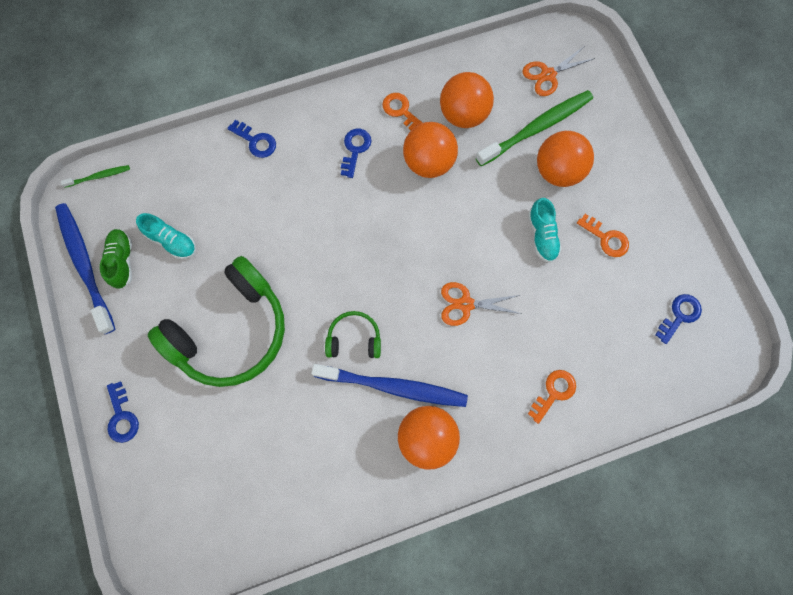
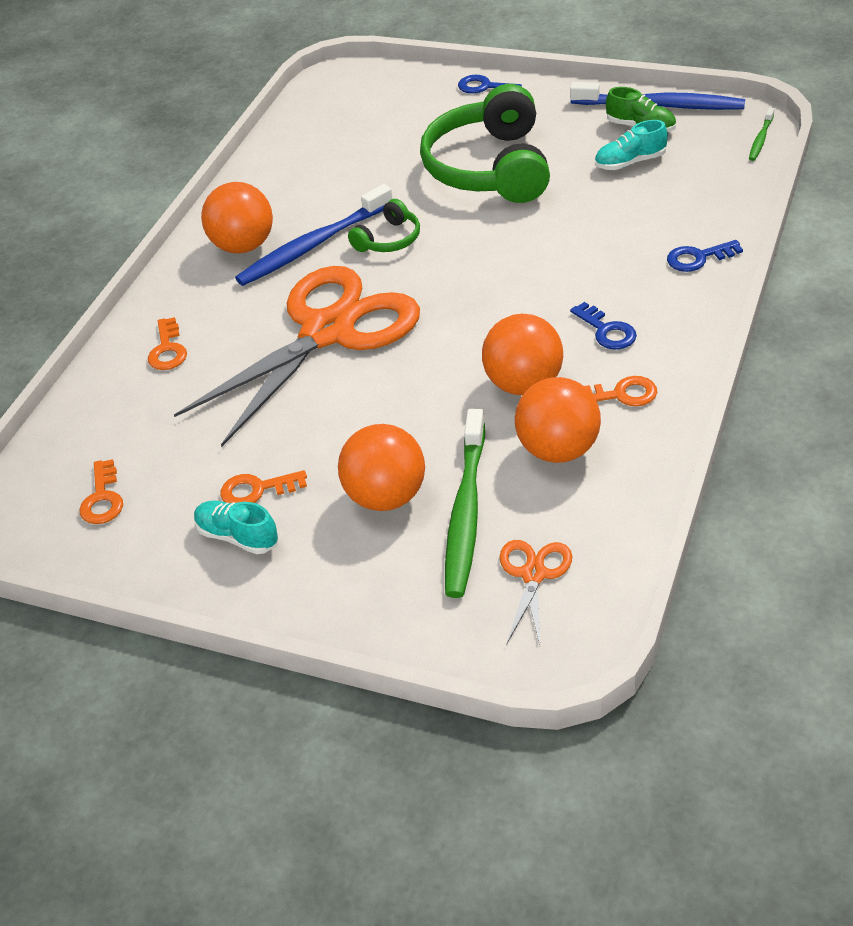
camera: 135 degrees right, 30 degrees down
(465, 304) = (328, 331): orange scissors -> orange scissors, size x2.40
(542, 235) = (326, 434): turquoise shoe -> turquoise shoe (237, 536)
(679, 315) = (102, 498): blue key -> orange key

